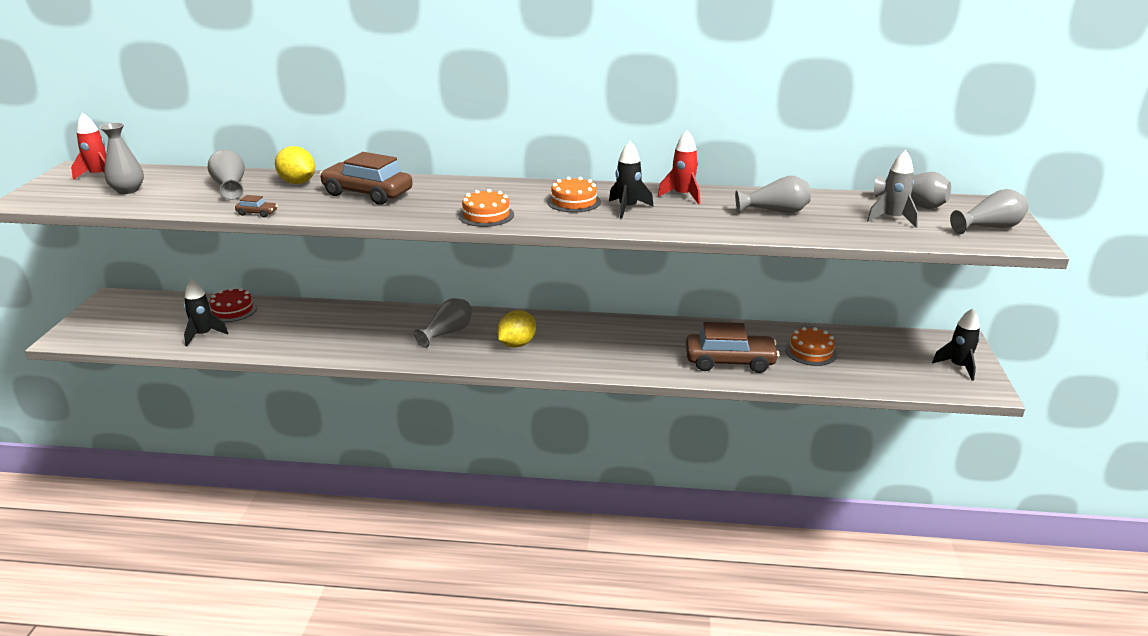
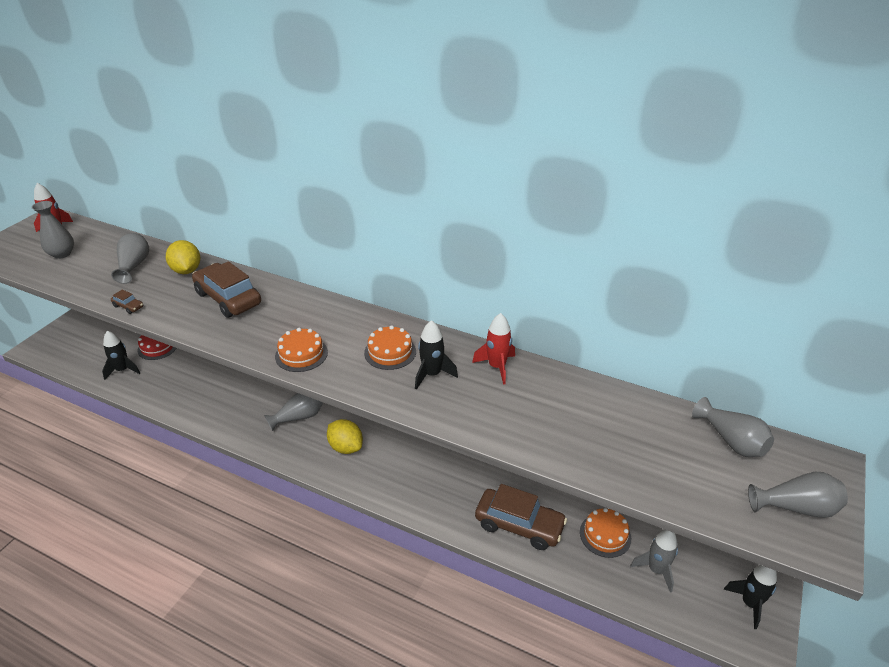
camera: 20 degrees right, 10 degrees up
(517, 344) = (346, 447): yellow lemon -> yellow lemon turned 75 degrees clockwise
(775, 212) = (572, 416): grey vase -> none
(892, 219) = (691, 461): grey rocket -> grey rocket (656, 570)

